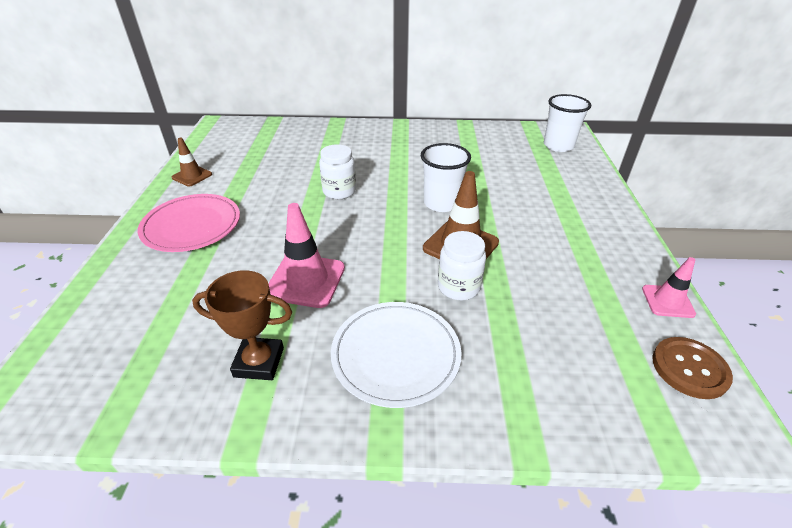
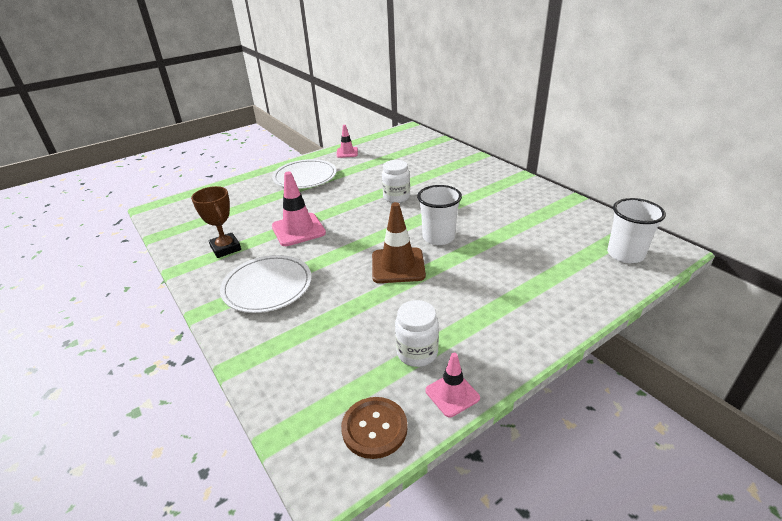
camera: 55 degrees right, 5 degrees down
(192, 176) = (347, 152): brown traffic cone -> pink traffic cone
(192, 226) = (305, 177): pink plate -> white plate
(458, 287) = (351, 283): white jar -> white jar (417, 353)

